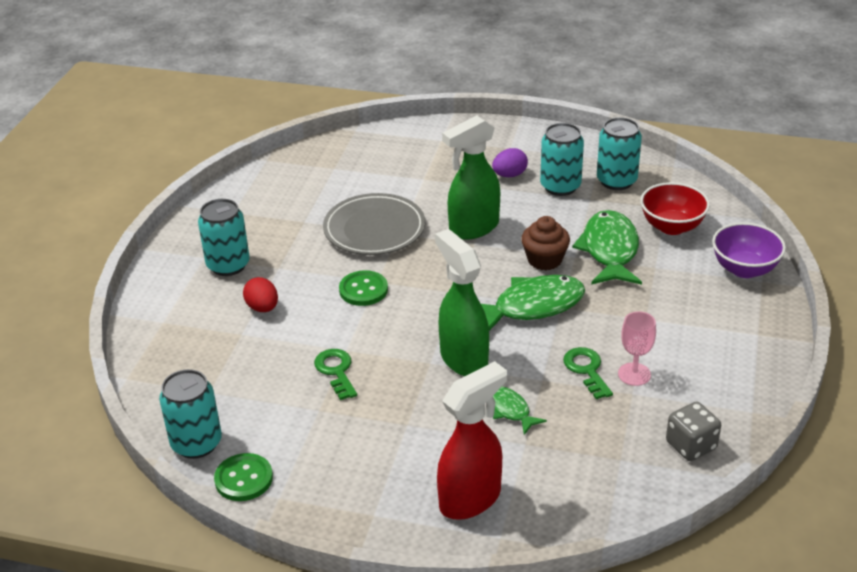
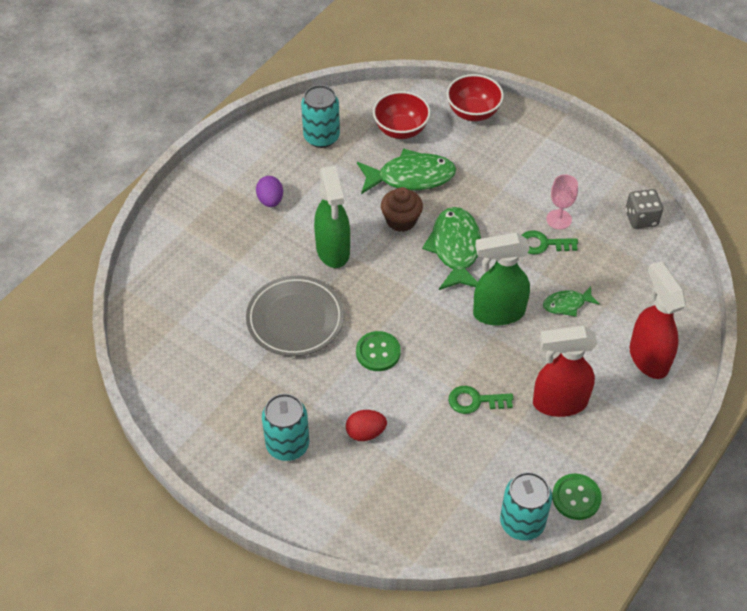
camera: 70 degrees left, 15 degrees up
(365, 436) = (559, 403): none -> red spray bottle
(560, 186) = (307, 174): turquoise can -> none
(610, 250) = (410, 177): green fish -> green fish turned 150 degrees clockwise
(744, 269) = (473, 112): purple bowl -> red bowl

